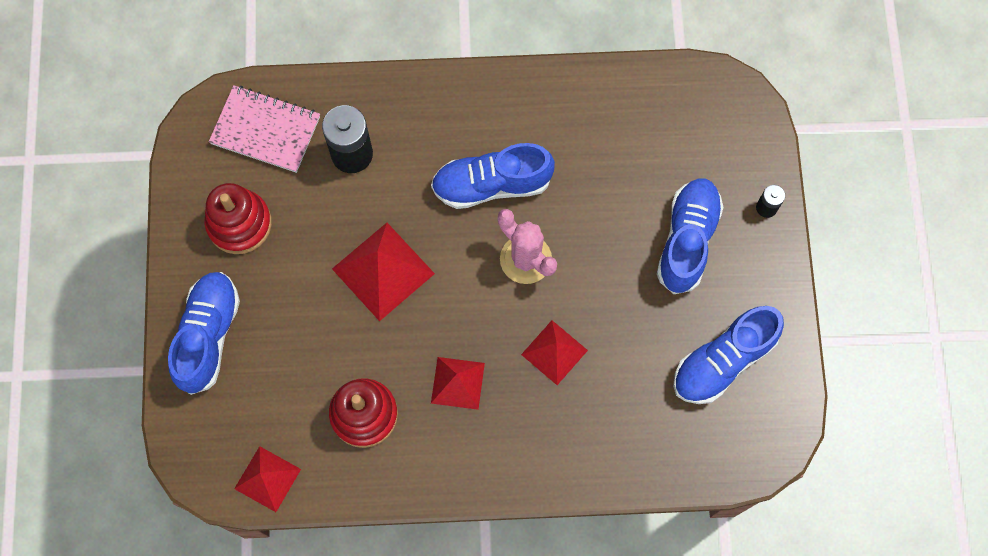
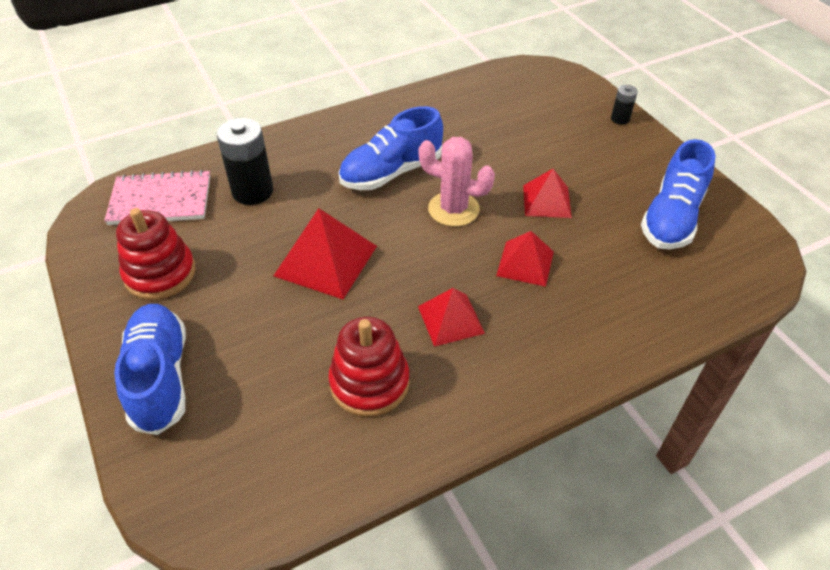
camera: 25 degrees left, 25 degrees down
(267, 478) = (288, 491): red pyramid -> red pyramid (547, 201)
(687, 240) = (577, 155): blue shoe -> none

